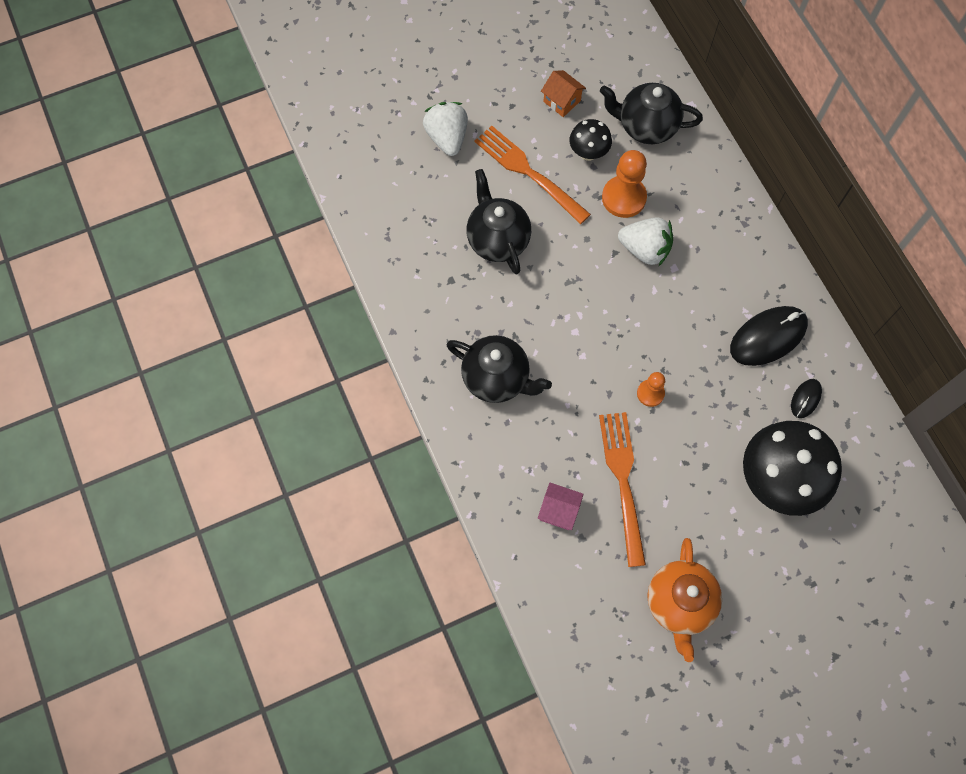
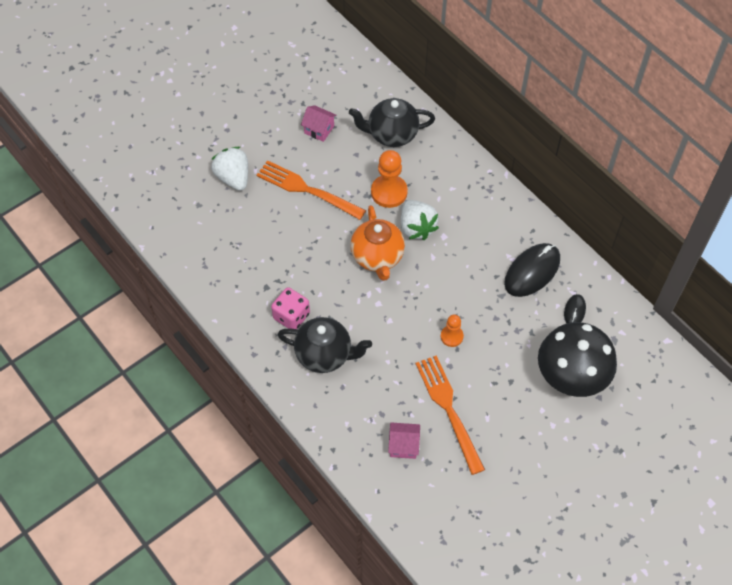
camera: 15 degrees left, 10 degrees down
(471, 322) = (291, 316): none -> pink dice
(497, 240) = (296, 247): black teapot -> none
(562, 101) = (319, 130): orange house -> pink house
(588, 153) = (351, 164): black mushroom -> none
(645, 249) = (416, 227): white strawberry -> white strawberry turned 60 degrees clockwise
(679, 603) = (520, 493): orange teapot -> orange teapot (377, 257)

